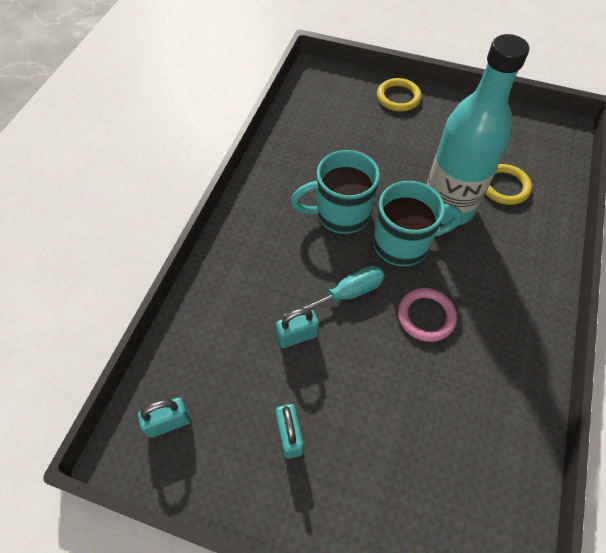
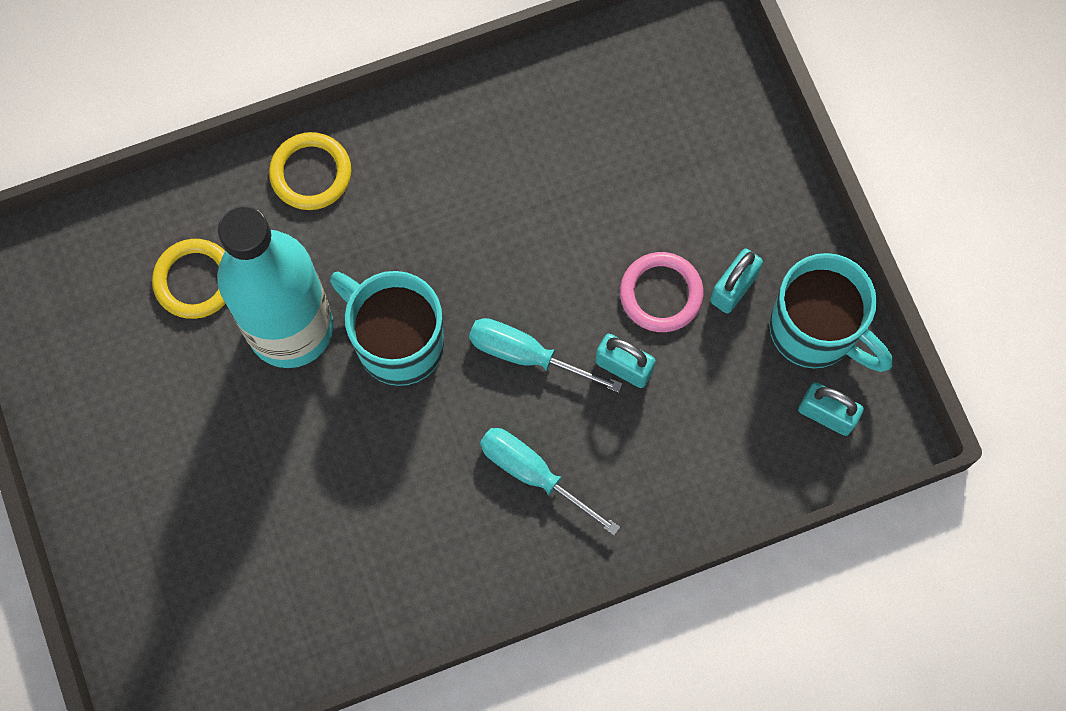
camera: 130 degrees left, 15 degrees up
(282, 253) = (533, 474): none -> turquoise screwdriver
(340, 214) = (412, 451): turquoise mug -> turquoise mug (815, 330)
(398, 97) = (114, 537): yellow ring -> yellow ring (311, 173)
(426, 316) = (481, 250): pink ring -> pink ring (661, 294)

